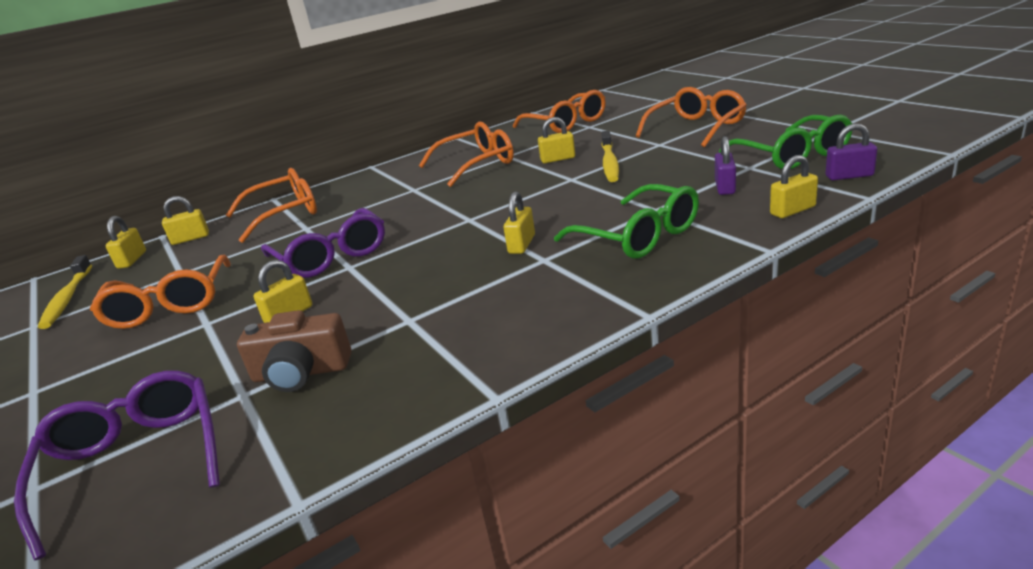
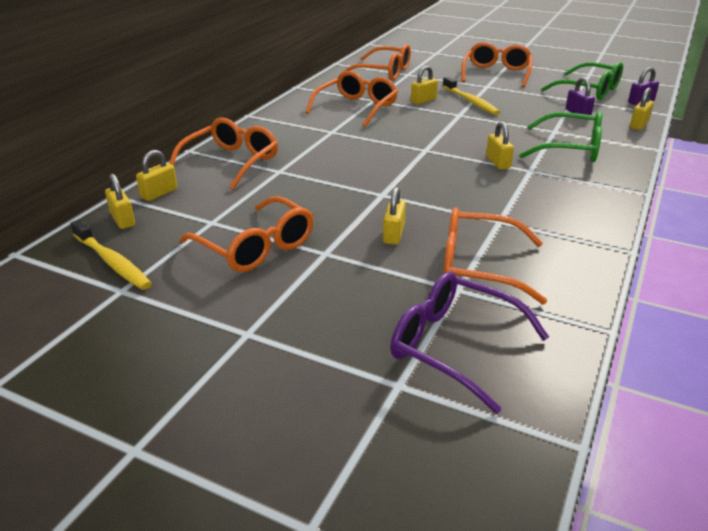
camera: 35 degrees left, 5 degrees up
(301, 372) = (478, 267): brown camera -> orange glasses
(331, 256) = (350, 189): purple glasses -> none

